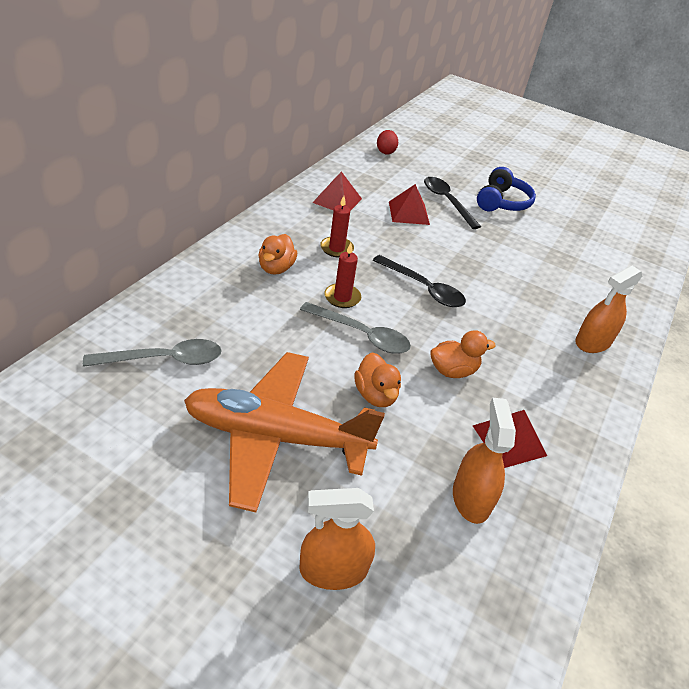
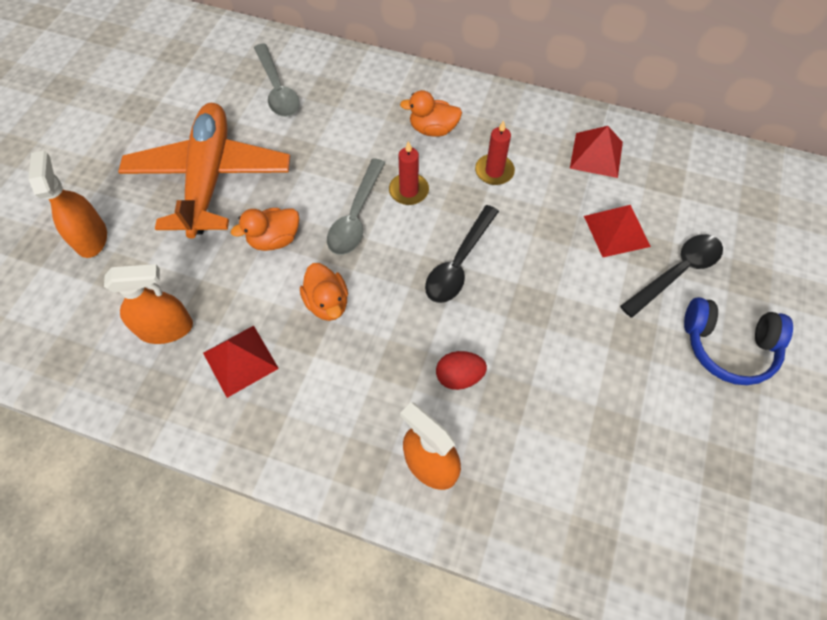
camera: 85 degrees right, 20 degrees up
(385, 152) = (766, 185): red egg -> red egg (459, 376)

